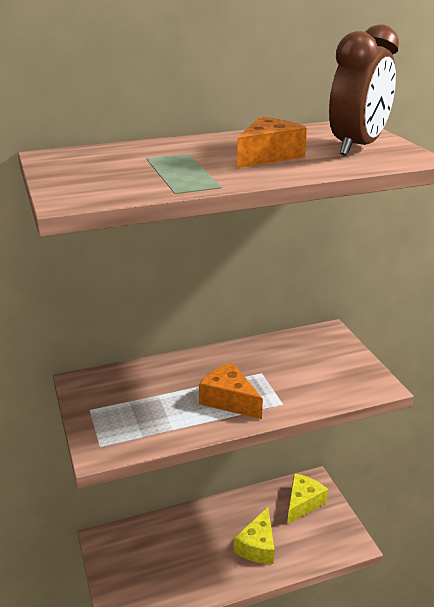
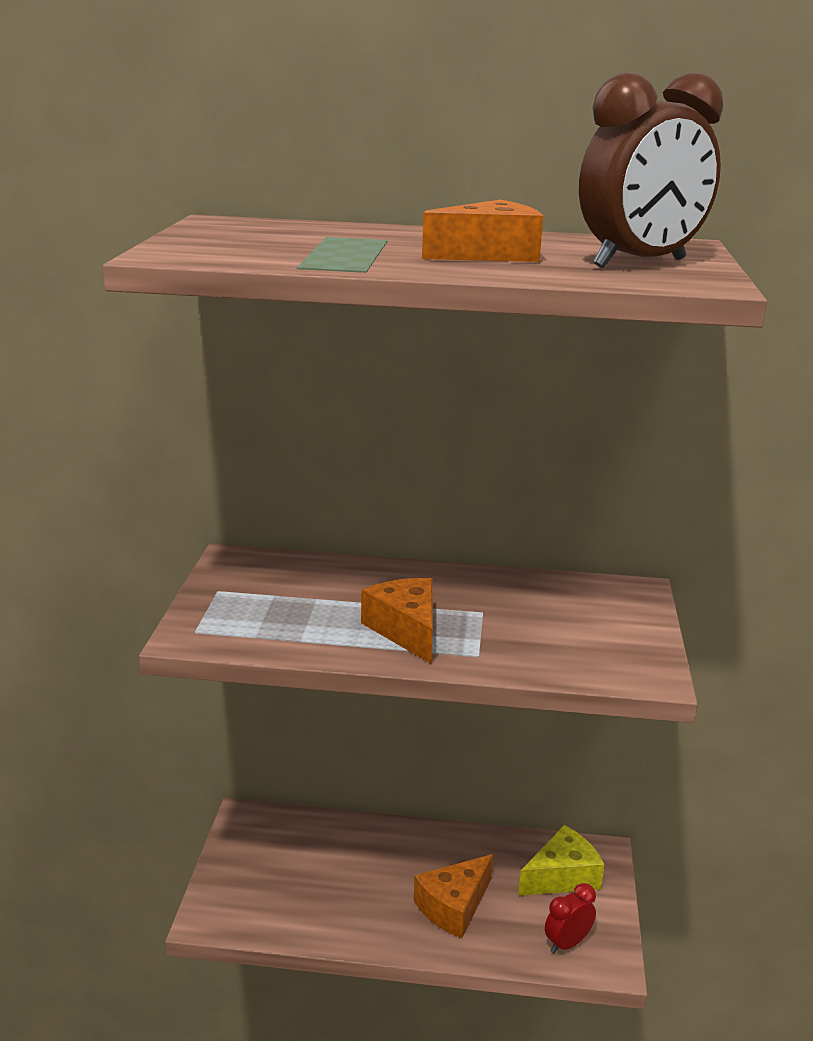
camera: 25 degrees right, 5 degrees down
(257, 546) = (453, 906): yellow cheese -> orange cheese
(328, 542) = (567, 943): none -> red clock

